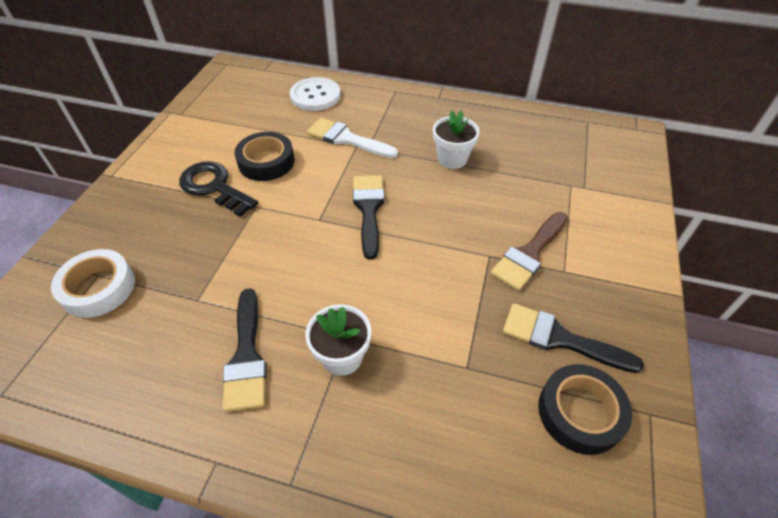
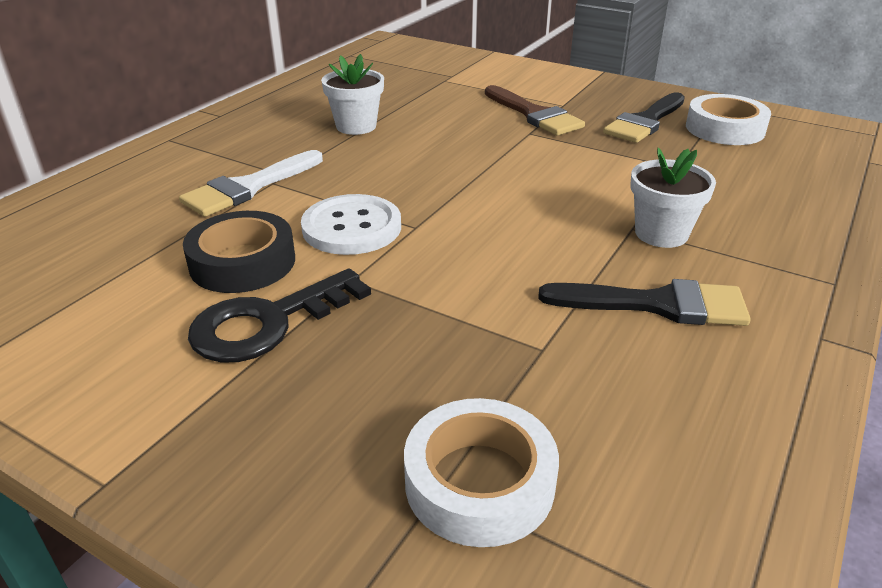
camera: 75 degrees left, 15 degrees down
(315, 96) = (100, 201): white button -> white button (352, 227)
(369, 209) = (416, 189): black brush -> none
(580, 412) = (724, 129): black tape -> white tape

